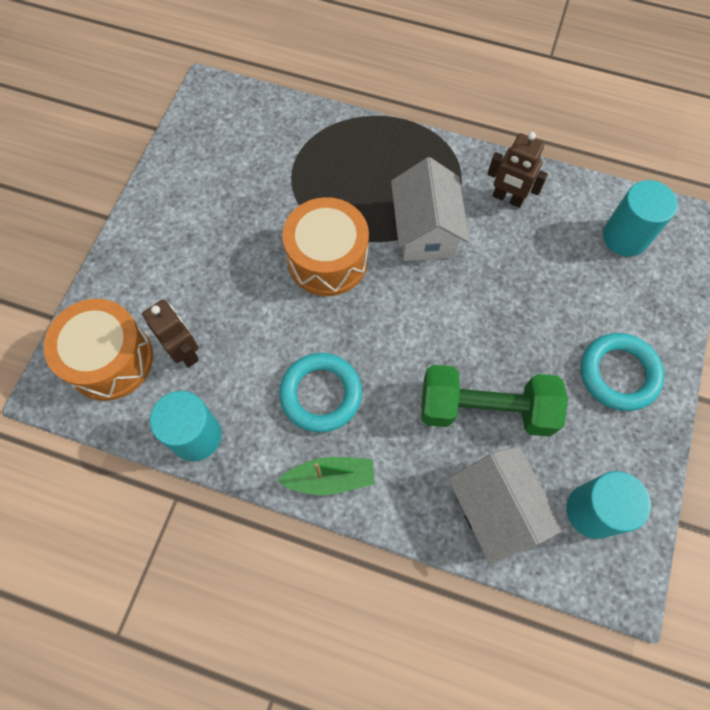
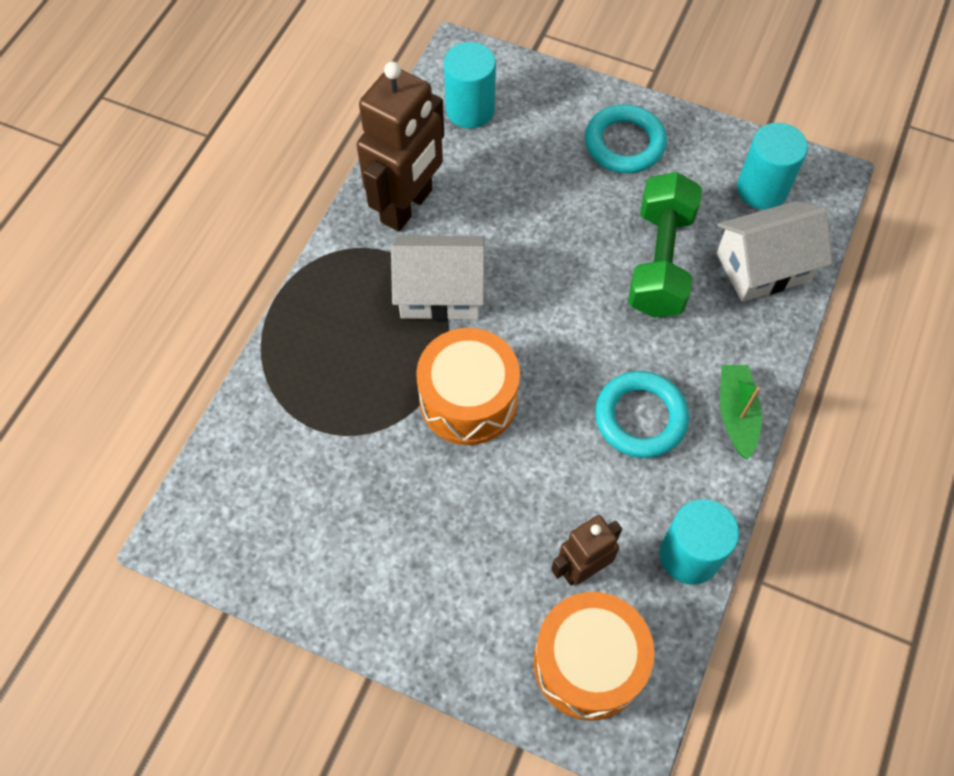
camera: 85 degrees left, 5 degrees down
(507, 198) = (407, 206): brown robot -> brown robot, size x1.78

